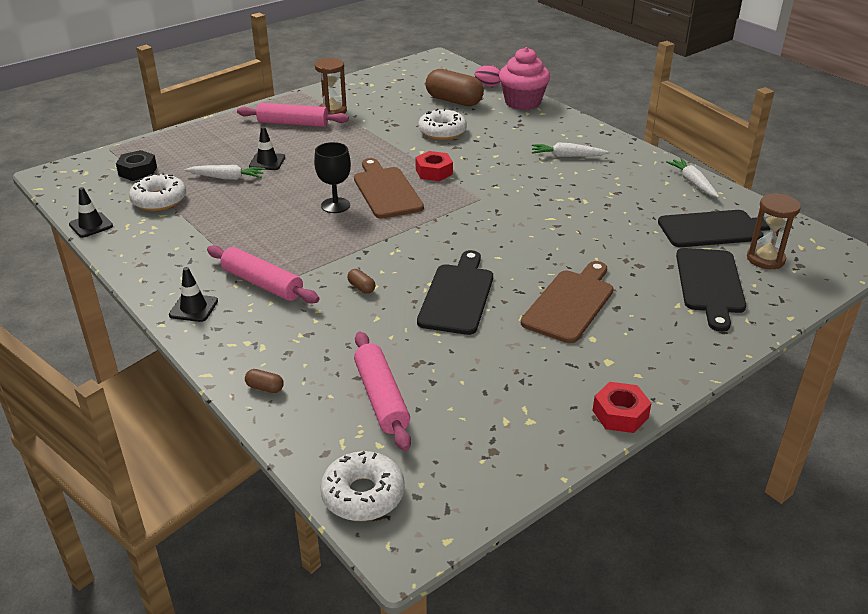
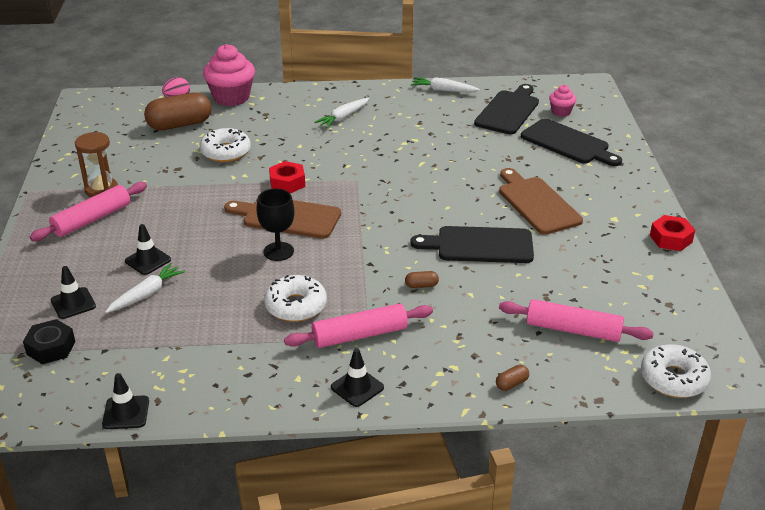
camera: 55 degrees left, 0 degrees up
(159, 200) = (134, 351): white donut -> white donut (296, 306)
(192, 158) = (73, 303): none -> black traffic cone
(457, 295) = (479, 245): black cutting board -> black cutting board turned 45 degrees counterclockwise
(765, 259) = (561, 112): brown hourglass -> pink cupcake

